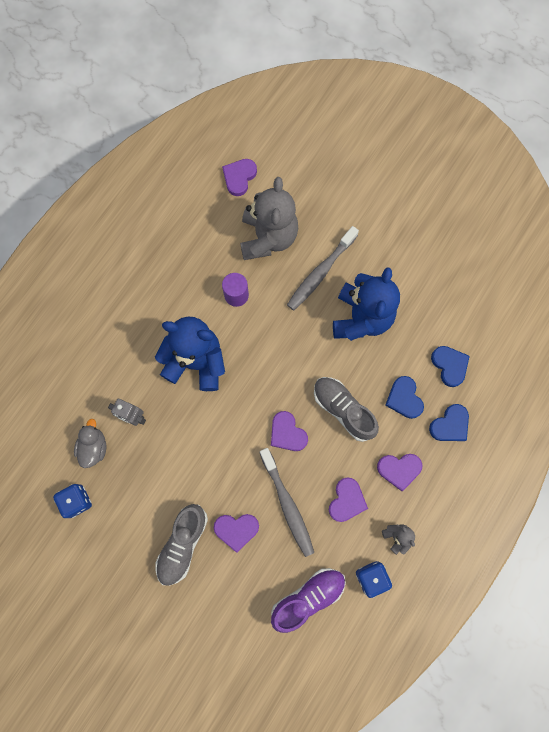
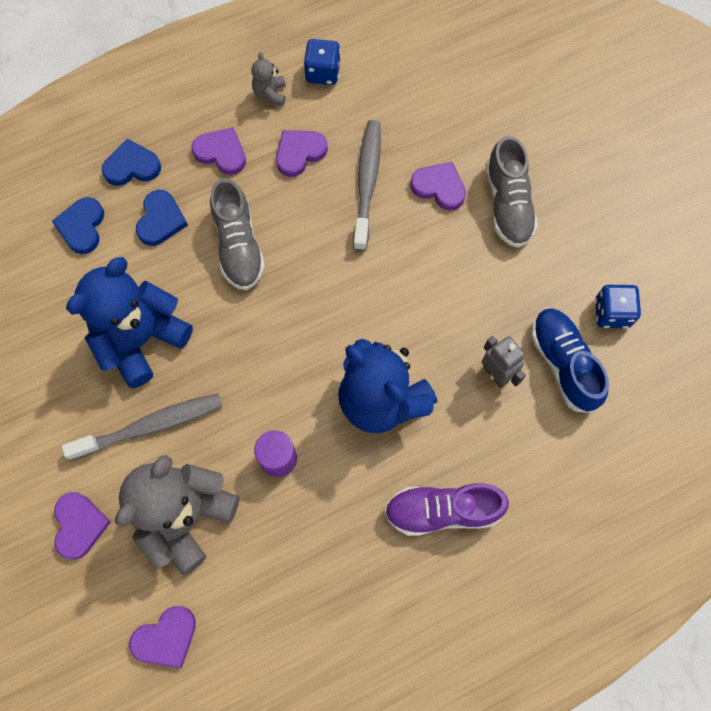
camera: 150 degrees left, 5 degrees down
(94, 447) = (563, 364): grey duck -> blue shoe
(183, 544) = (507, 204): grey shoe -> grey shoe turned 120 degrees clockwise
(287, 433) = (320, 255): purple heart -> purple heart (79, 525)
(308, 597) = (400, 88): purple shoe -> purple shoe (442, 511)

